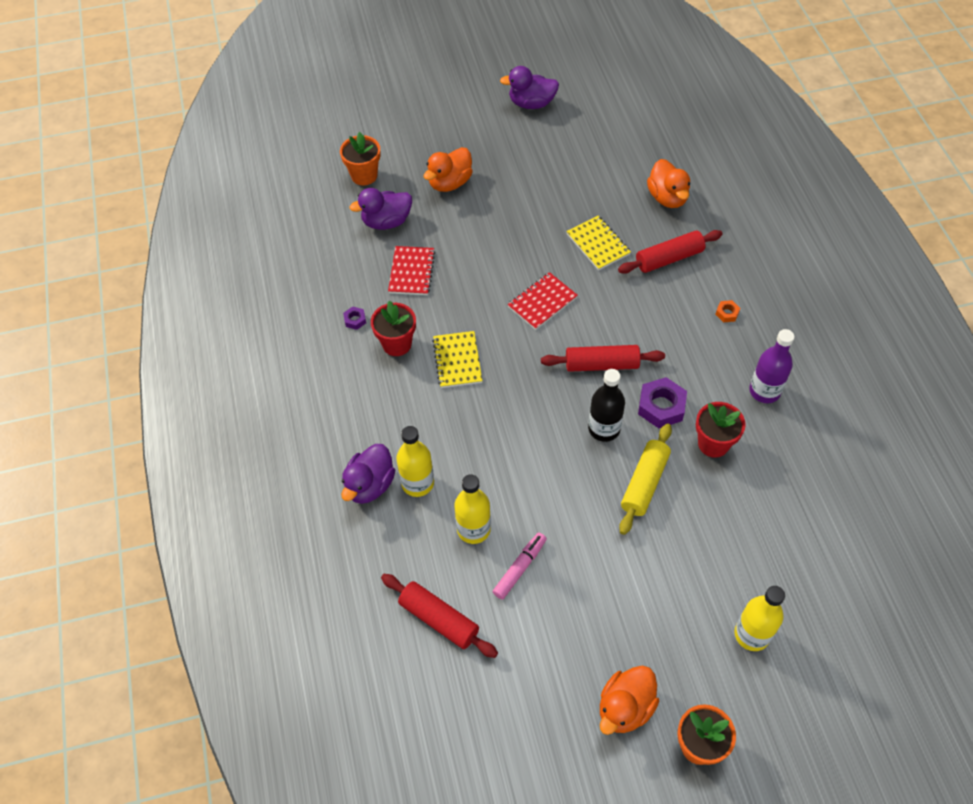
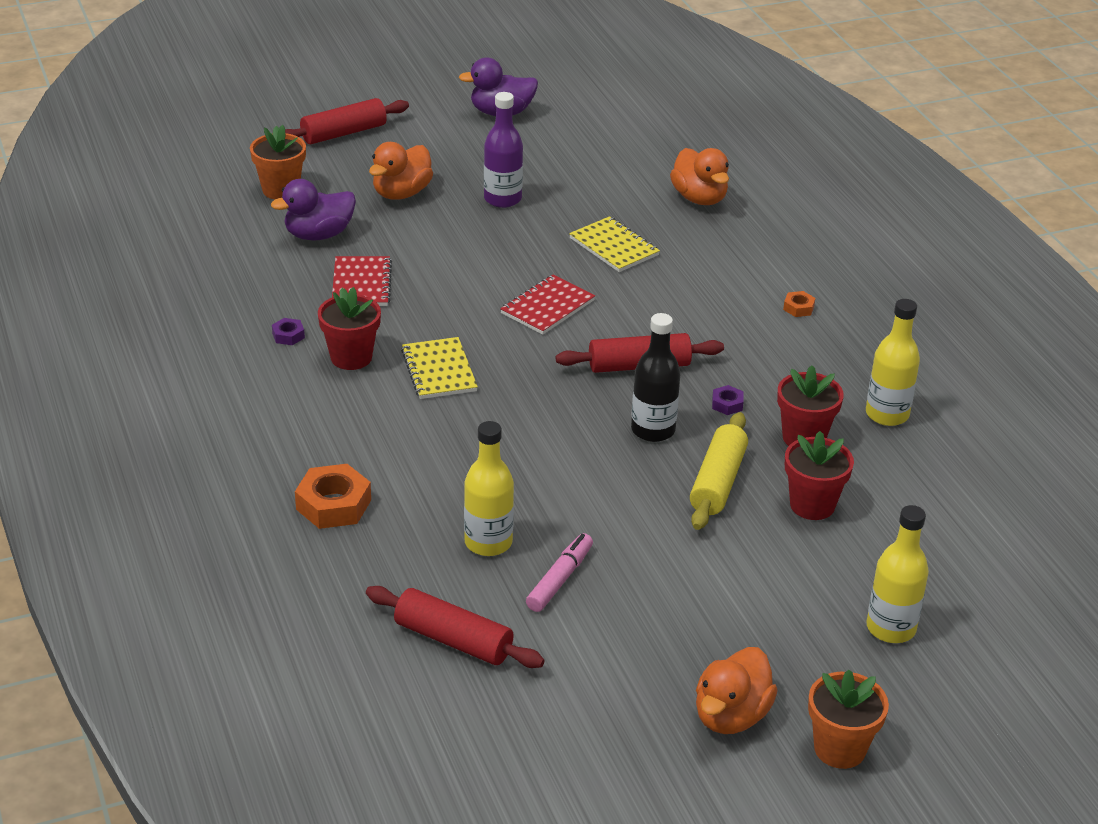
camera: 10 degrees left, 20 degrees down
(370, 485) = (333, 505): purple duck -> orange nut
(417, 483) = (401, 499): yellow bottle -> yellow bottle (887, 414)
(661, 407) = (727, 404): purple nut -> purple nut, size x0.50
(669, 258) = (711, 257): red rolling pin -> red rolling pin (343, 133)
(710, 510) = (812, 505): none -> red flower pot
(764, 391) = (862, 382): purple bottle -> purple bottle (502, 199)

